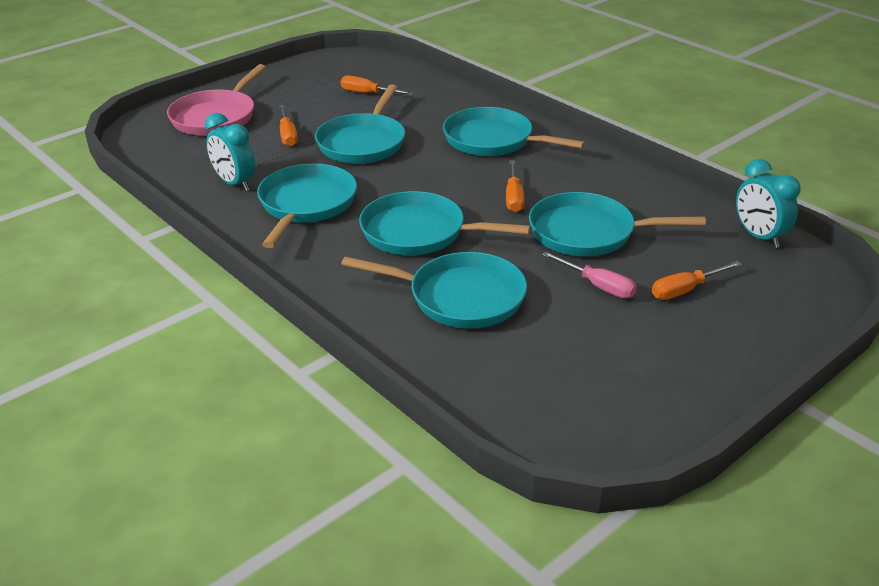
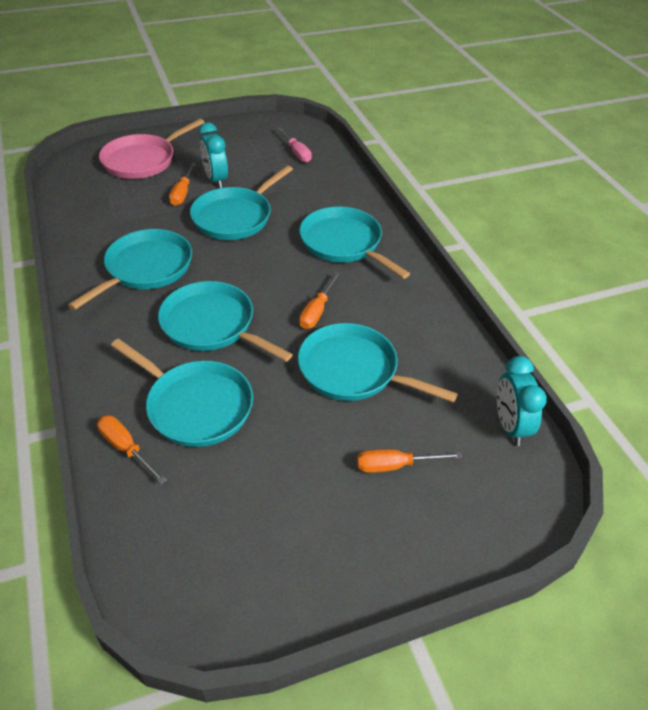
camera: 20 degrees right, 10 degrees up
(235, 183) = (108, 231): turquoise clock -> turquoise clock (216, 180)
(368, 93) = (276, 166): orange screwdriver -> orange screwdriver (126, 448)
(598, 286) = (319, 433): pink screwdriver -> pink screwdriver (296, 153)

